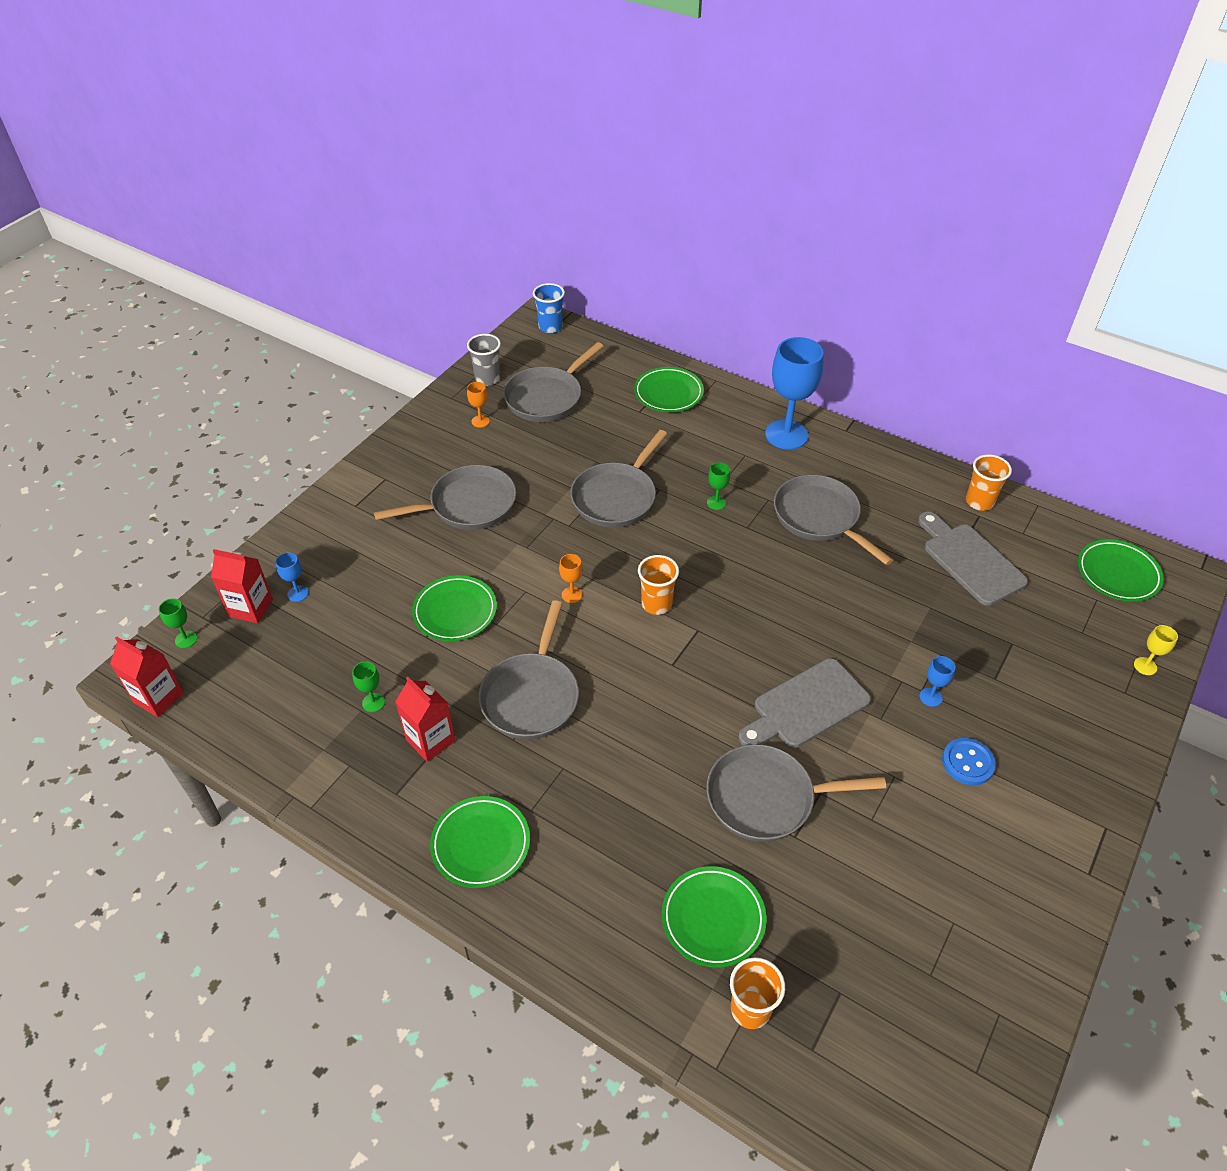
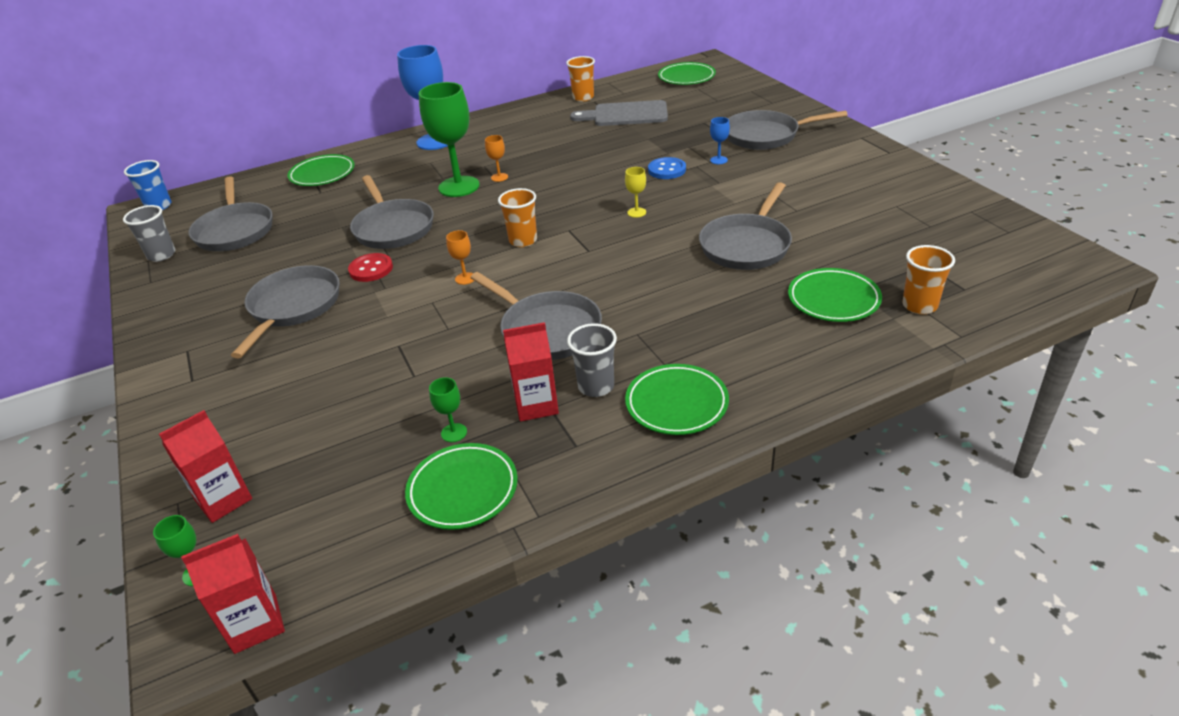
camera: 55 degrees left, 10 degrees down
(298, 593) = (251, 454): blue goblet -> none
(455, 611) = (406, 349): green plate -> green plate (463, 490)
(474, 772) = (596, 386): none -> grey cup
(480, 421) = (205, 273): orange goblet -> orange goblet (499, 177)
(546, 521) = (371, 269): none -> red button
(716, 503) = (459, 186): green goblet -> green goblet, size x2.36
(806, 706) = (682, 206): grey cutting board -> none
(819, 518) = (526, 152): grey pan -> grey pan (765, 136)
(967, 763) = (780, 164): blue button -> blue button (667, 170)
(1145, 666) = (759, 91): yellow goblet -> yellow goblet (636, 212)

